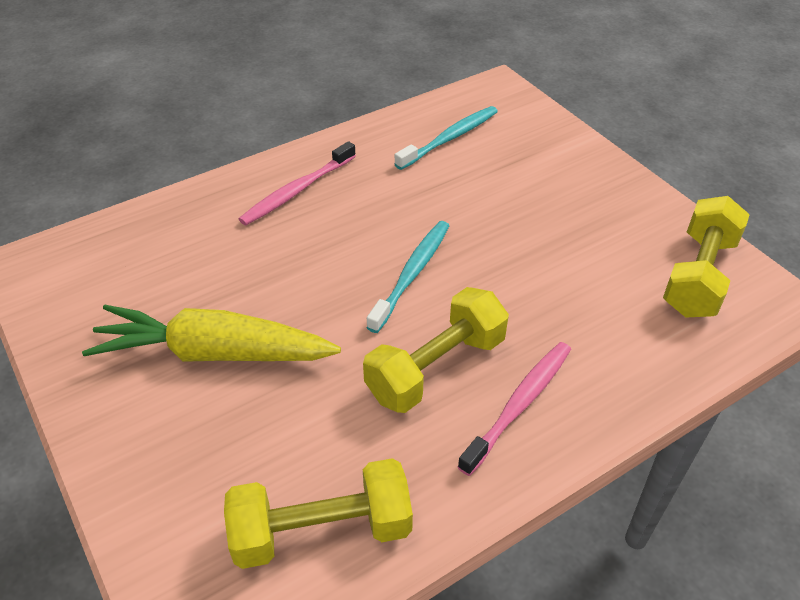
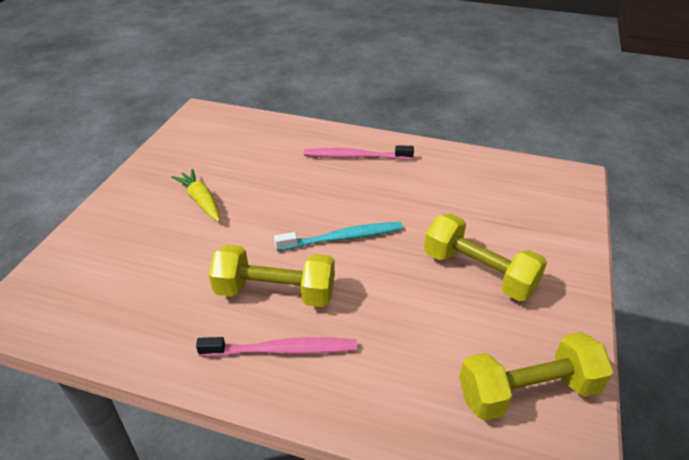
camera: 50 degrees right, 5 degrees down
(213, 353) = (201, 201): yellow carrot -> yellow carrot, size x0.55
(322, 530) = (111, 313): yellow dumbbell -> yellow dumbbell (479, 272)
(450, 138) = (488, 185): turquoise toothbrush -> none

